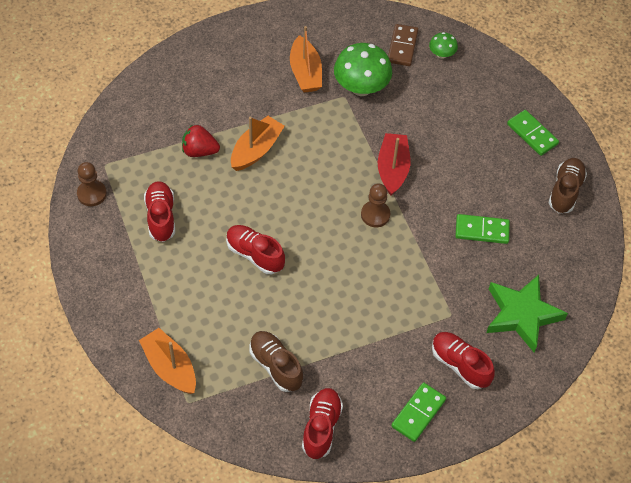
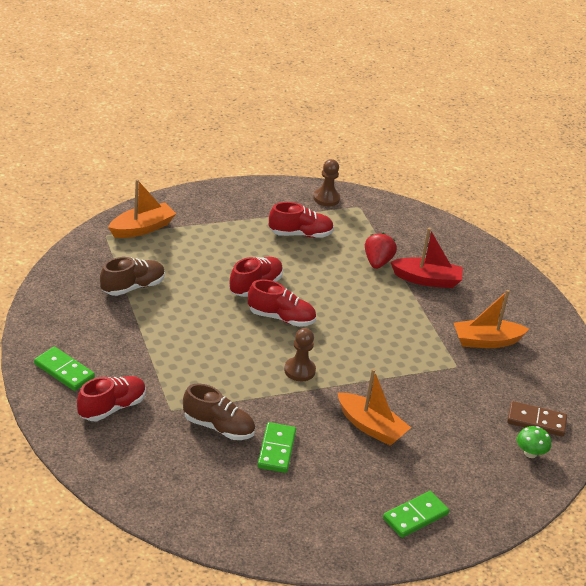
camera: 90 degrees right, 20 degrees down
(256, 150) = (380, 298): orange boat -> orange boat (371, 427)
(321, 427) = (64, 308): red shoe -> red shoe (281, 318)
(361, 87) = (471, 380): green mushroom -> none
(393, 169) = (359, 391): red boat -> red boat (427, 280)
(521, 314) = (164, 465): green star -> none
(565, 191) = (330, 532): brown shoe -> brown shoe (218, 427)

